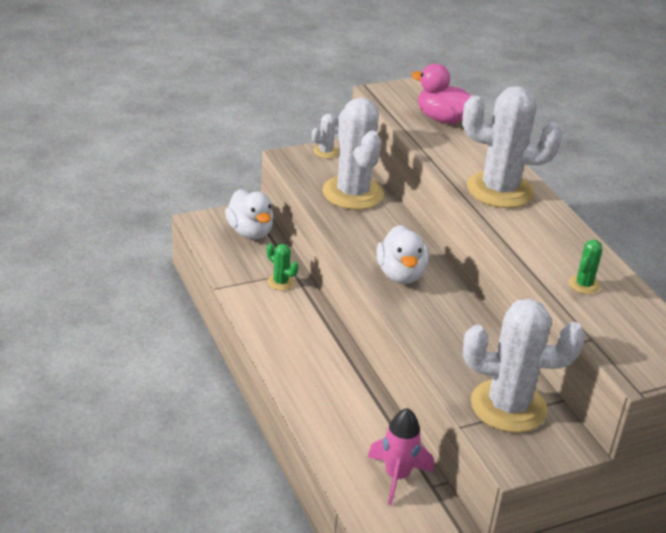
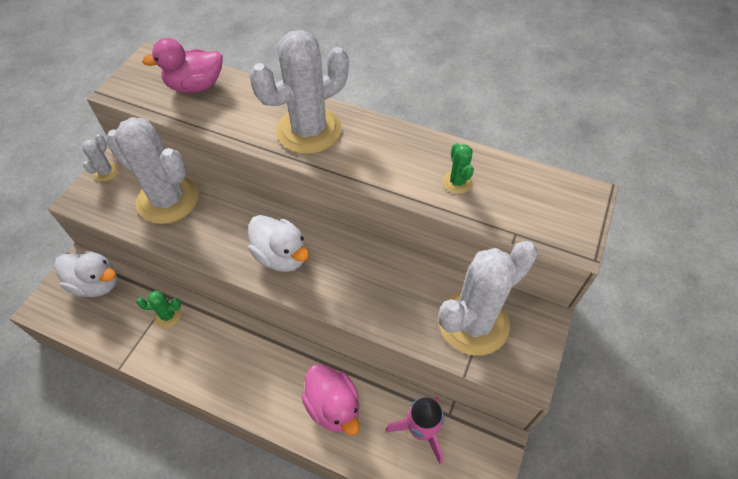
camera: 40 degrees left, 20 degrees up
(344, 415) = (333, 407): none -> pink duck

